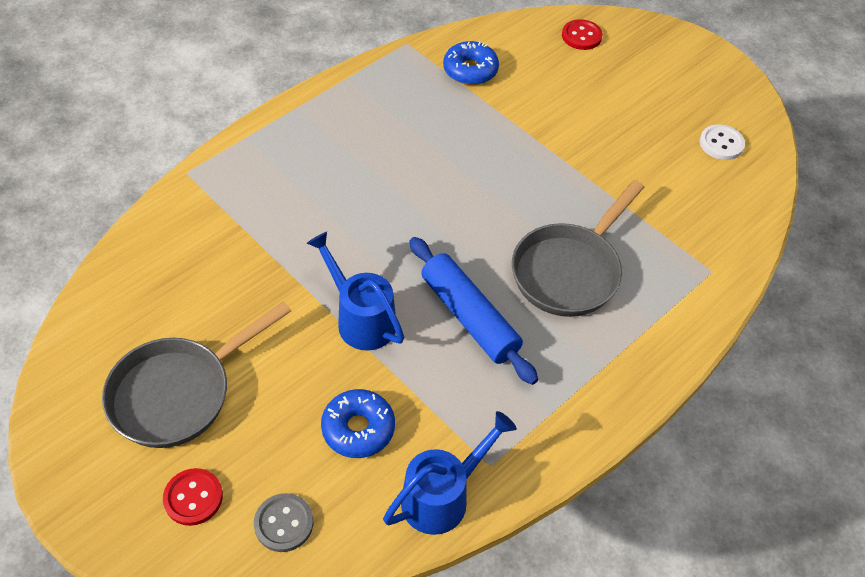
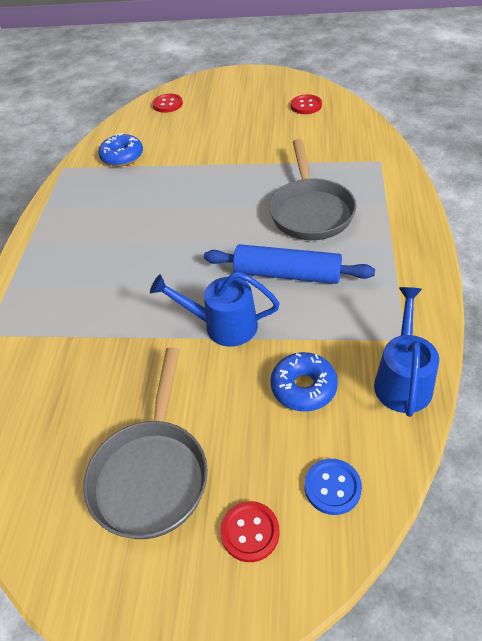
camera: 35 degrees left, 5 degrees down
(284, 523) = (332, 487): grey button -> blue button
(721, 144) = (306, 106): white button -> red button

